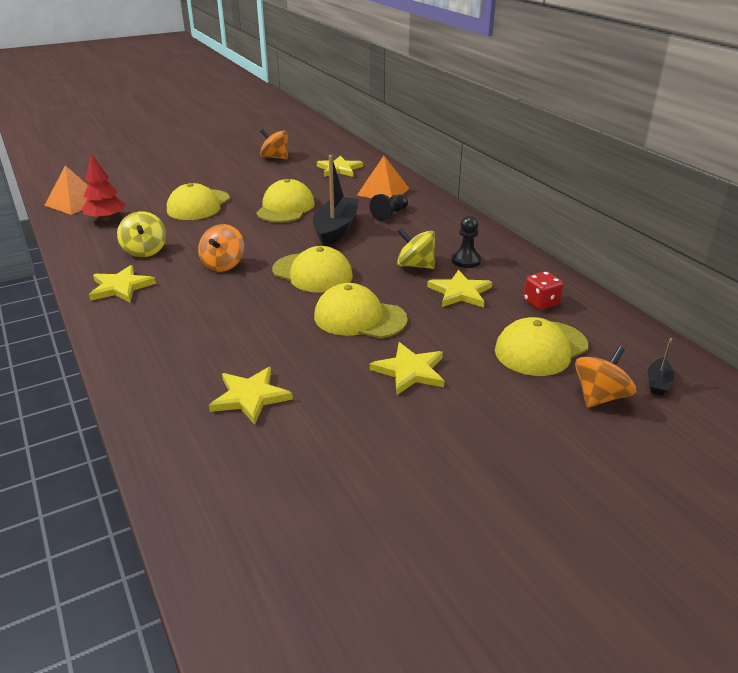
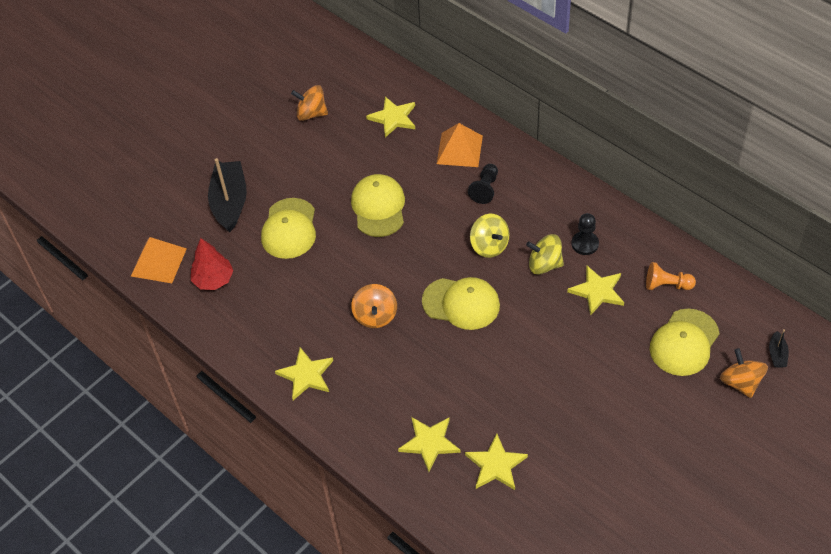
camera: 15 degrees left, 20 degrees up
(145, 251) = (289, 318): yellow spinning top -> yellow spinning top (489, 246)
(336, 229) = (447, 230): black boat -> black boat (230, 202)
(359, 318) = (531, 350): yellow cap -> none
(410, 371) = (598, 399): yellow star -> yellow star (429, 443)
(541, 303) = (667, 285): red dice -> orange pawn
(599, 396) = (740, 382): orange spinning top -> orange spinning top turned 45 degrees counterclockwise

